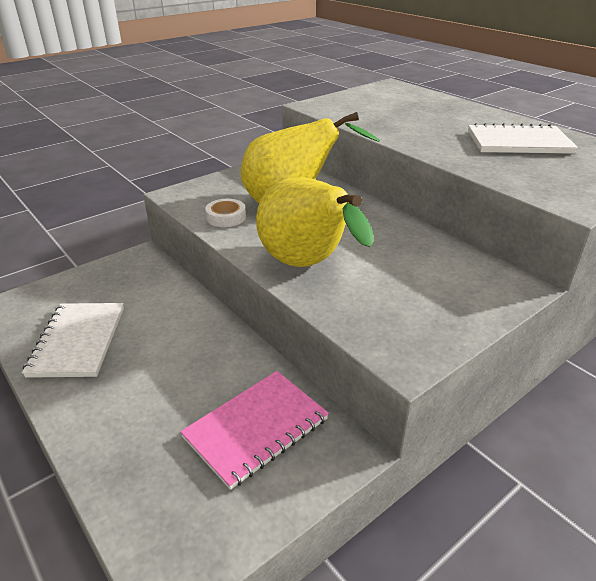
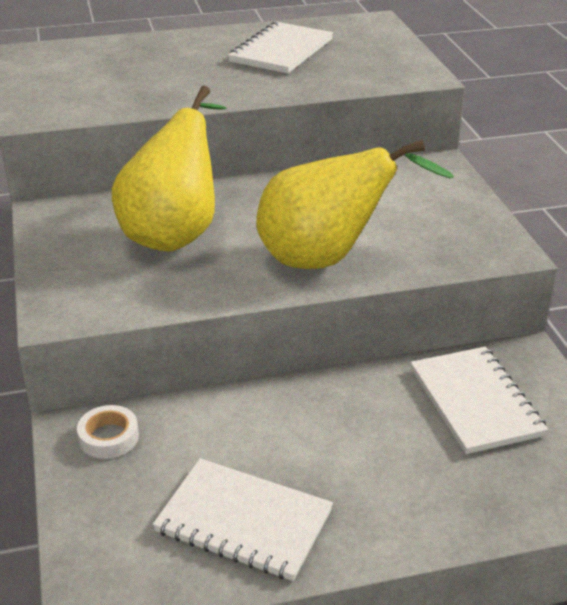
camera: 65 degrees left, 0 degrees up
(226, 217) = (167, 288): white tape -> white tape (109, 437)
(256, 428) = (475, 402): pink notebook -> white notebook

